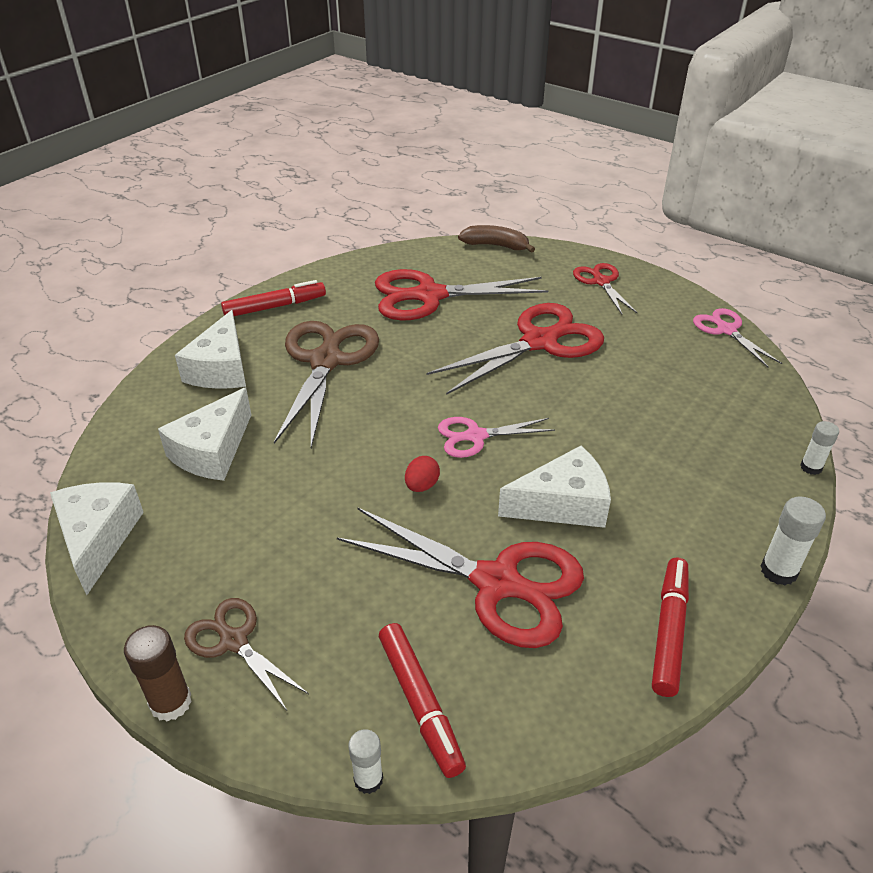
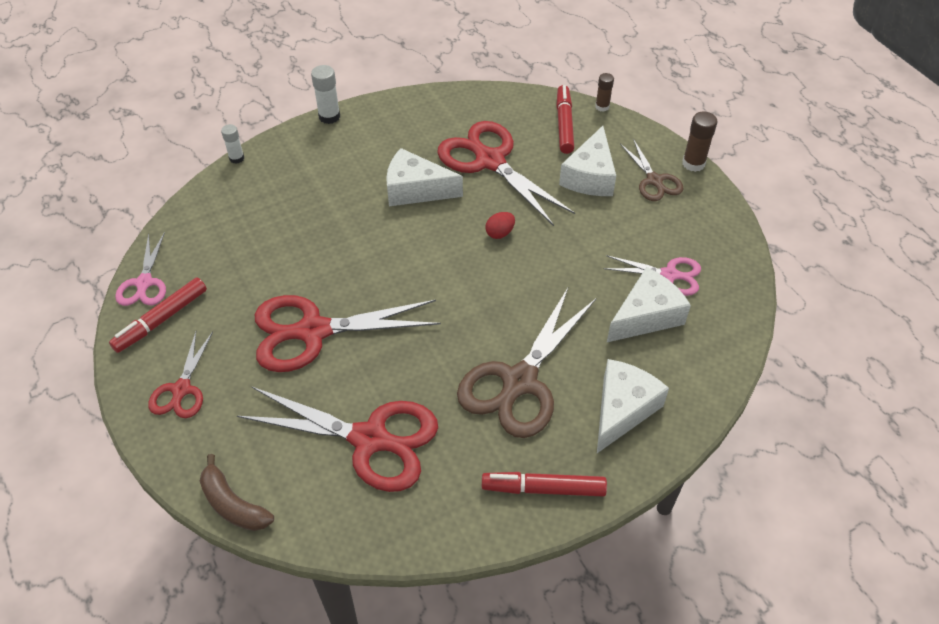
camera: 155 degrees left, 10 degrees up
(98, 538) = (737, 270): white cheese -> white cheese (590, 176)
(368, 779) = (602, 106): white glue stick -> brown glue stick
(475, 436) = (437, 257): pink scissors -> pink scissors (669, 275)
(669, 631) = (416, 112): red marker -> red marker (161, 320)

